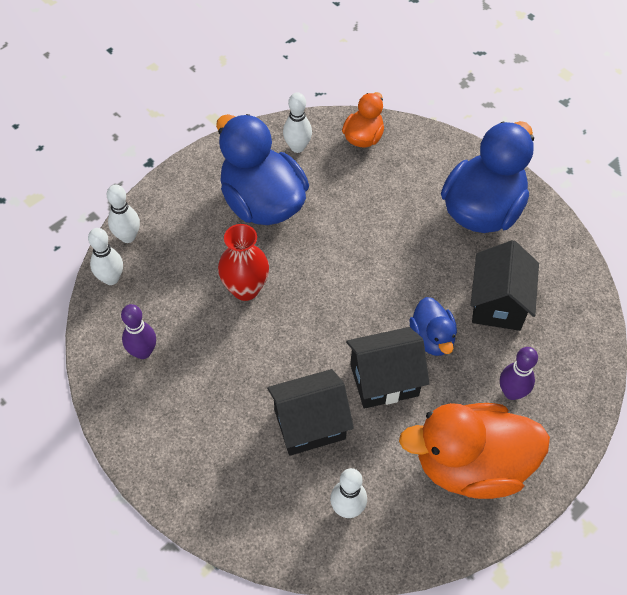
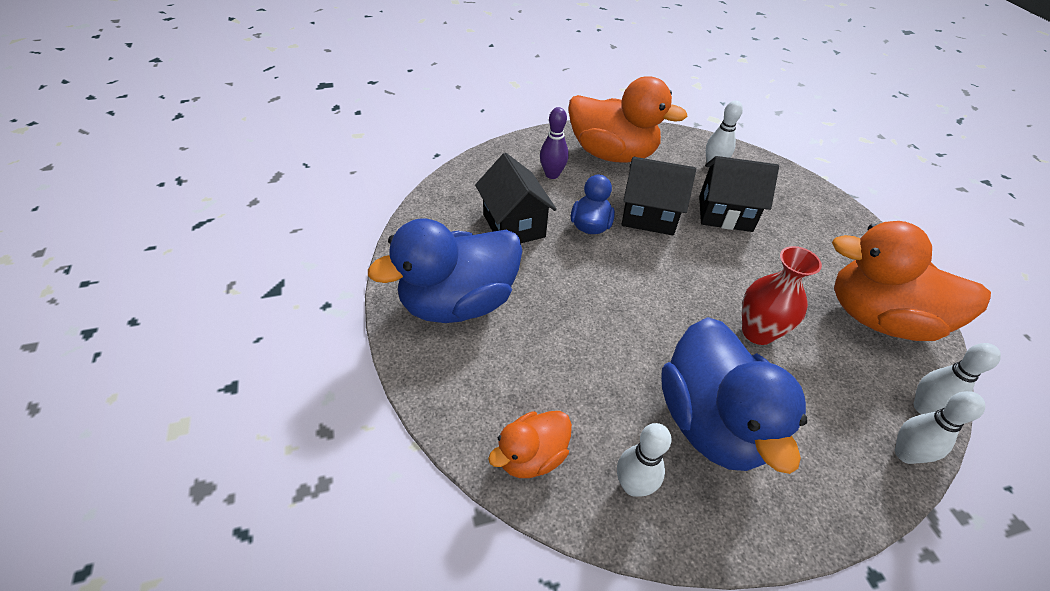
camera: 155 degrees left, 10 degrees down
(143, 352) = (878, 318): purple bowling pin -> orange duck
(498, 303) = (514, 225): black house -> black house turned 60 degrees counterclockwise

